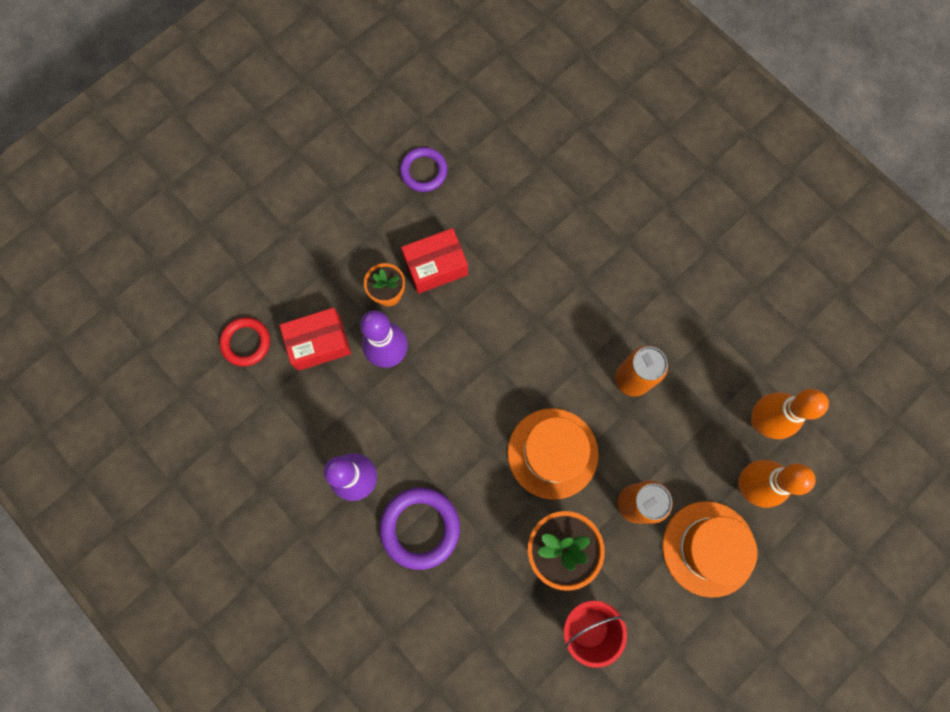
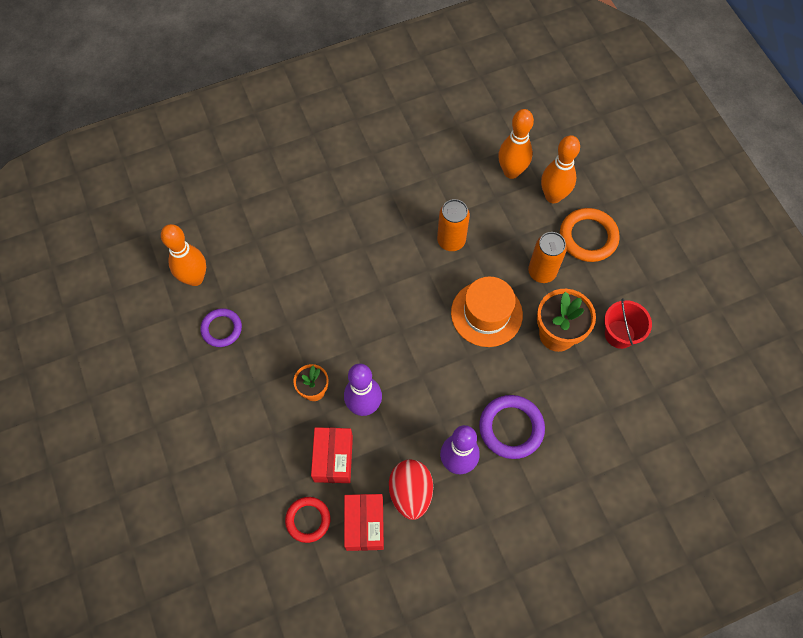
camera: 70 degrees left, 10 degrees down
(308, 439) = (410, 493): none -> red egg
(436, 266) = (306, 347): red box -> red box (364, 524)
(471, 120) = (195, 278): none -> orange bowling pin
(708, 548) = (588, 237): orange hat -> orange ring

